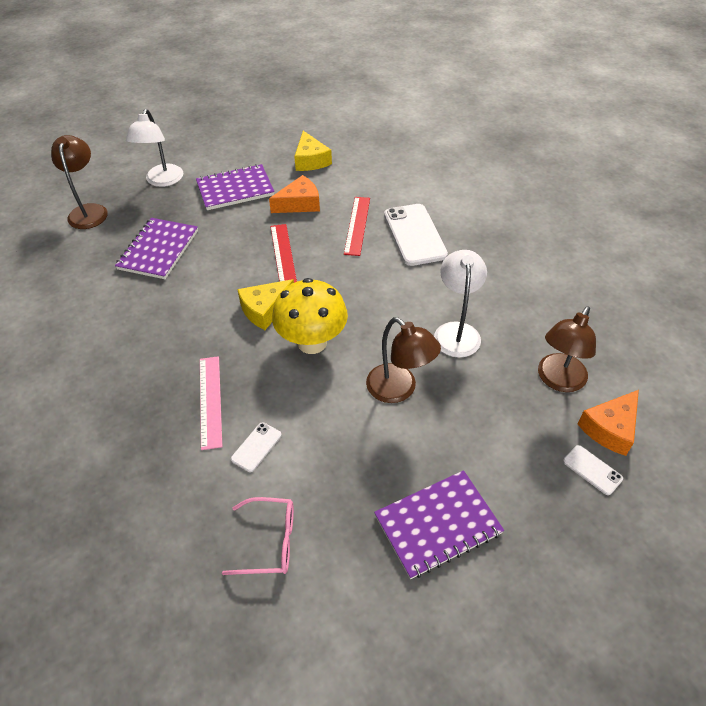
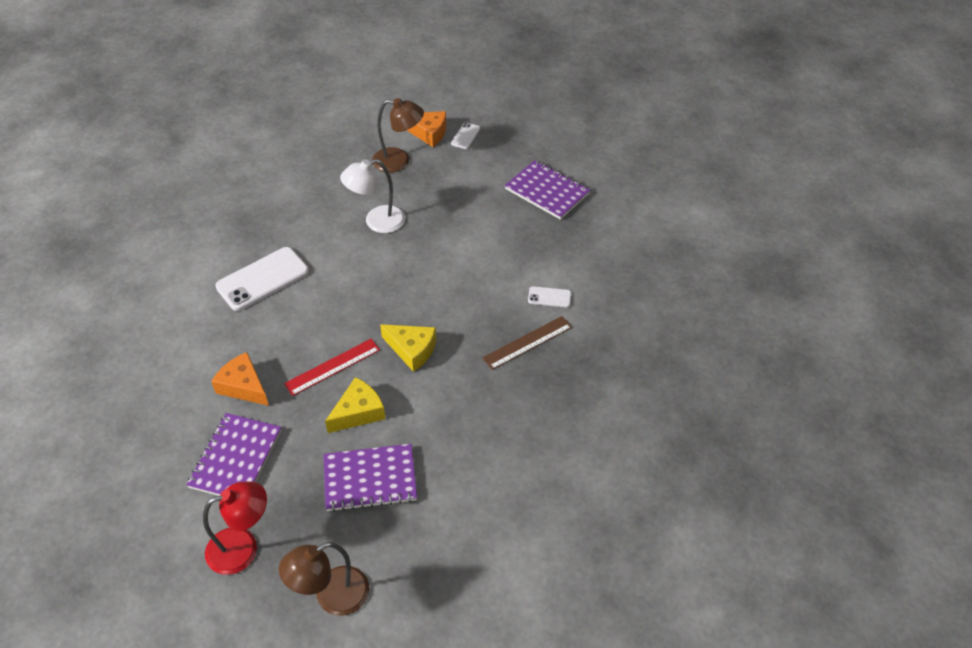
camera: 115 degrees left, 0 degrees up
(162, 181) = (243, 547): white lamp -> red lamp
(210, 401) = (527, 342): pink ruler -> brown ruler
(235, 189) = (236, 459): purple notebook -> purple notebook turned 60 degrees clockwise
(270, 541) = (610, 262): pink glasses -> none
(310, 160) = (154, 409): yellow cheese -> yellow cheese (358, 412)
(312, 342) = (433, 303): yellow mushroom -> none
(357, 225) = (263, 325): red ruler -> none
(399, 390) = (453, 237): brown lamp -> none

